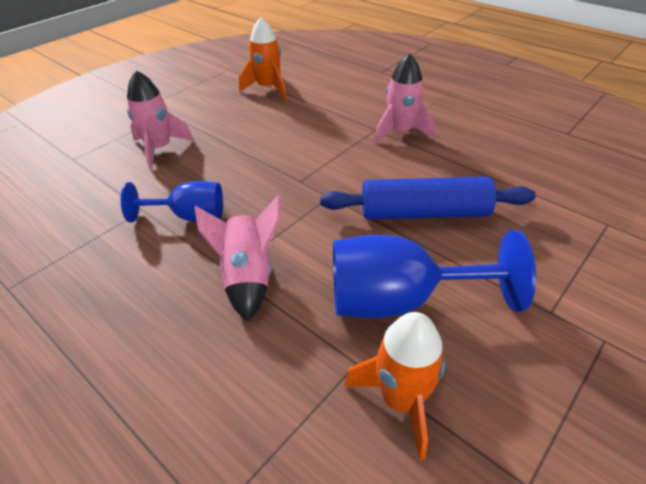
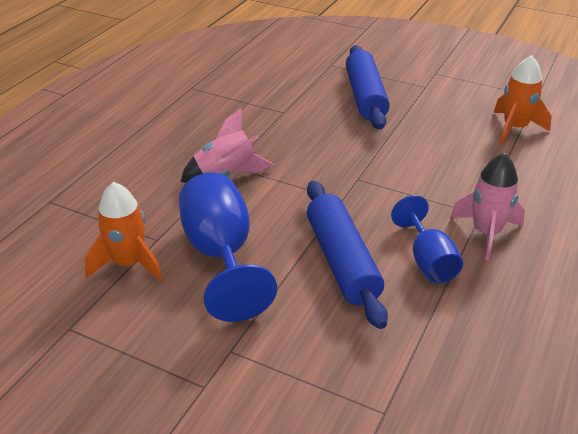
camera: 75 degrees right, 5 degrees down
(159, 149) = (365, 97): pink rocket -> blue rolling pin
(189, 216) = (283, 134): blue goblet -> blue goblet (428, 261)

